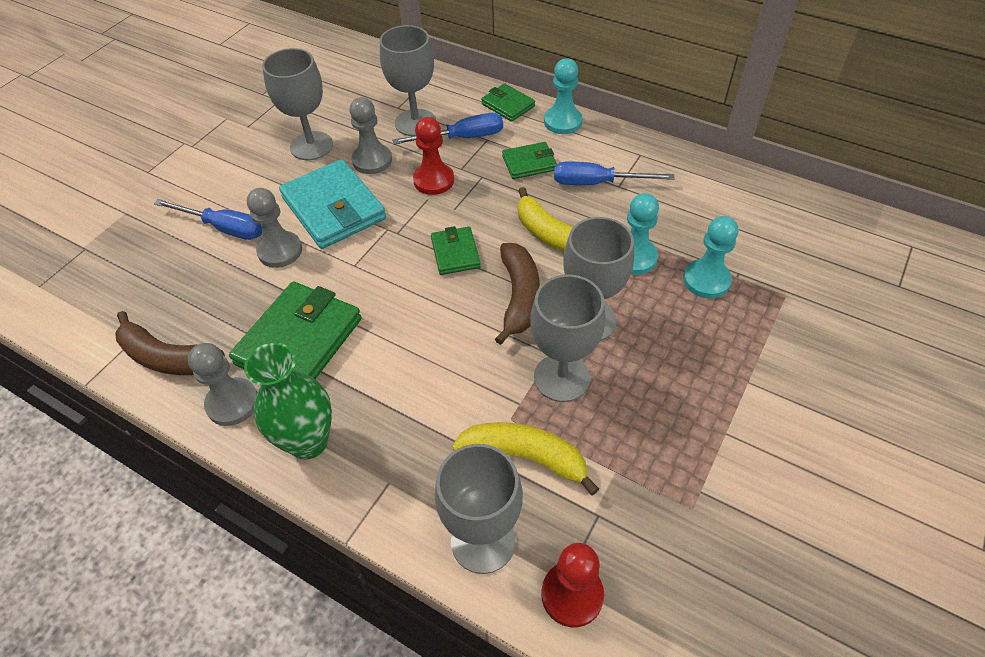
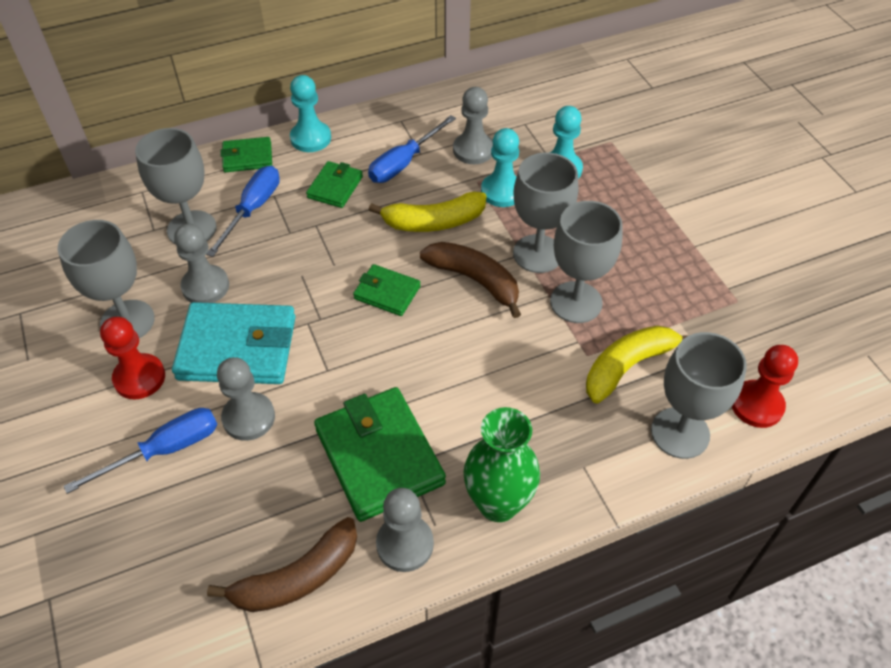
camera: 55 degrees left, 0 degrees up
(434, 180) = (284, 258): red pawn -> red pawn (139, 378)
(659, 213) = (473, 150): none -> grey pawn

